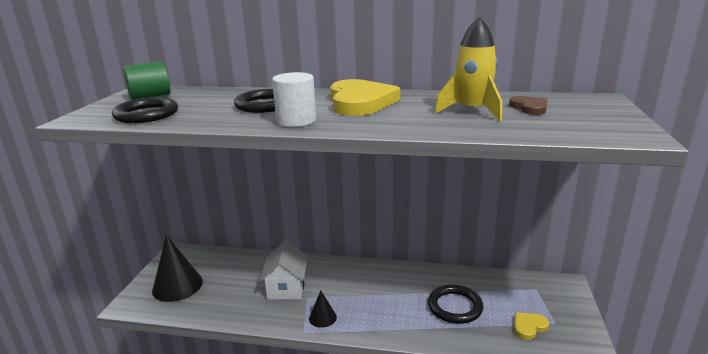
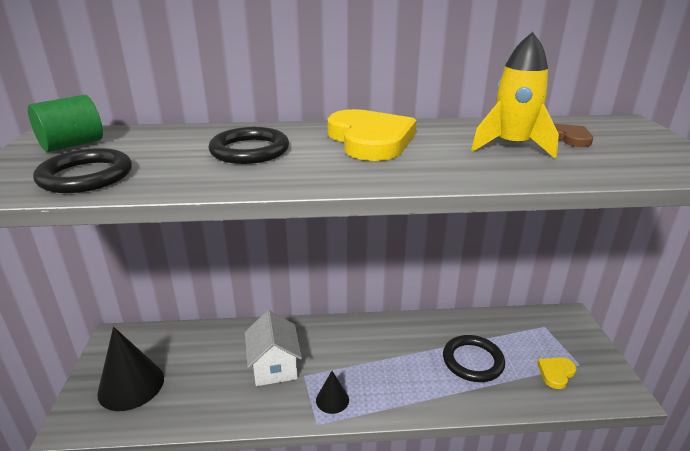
camera: 15 degrees left, 5 degrees up
(296, 121) = (311, 173): white cylinder -> none

